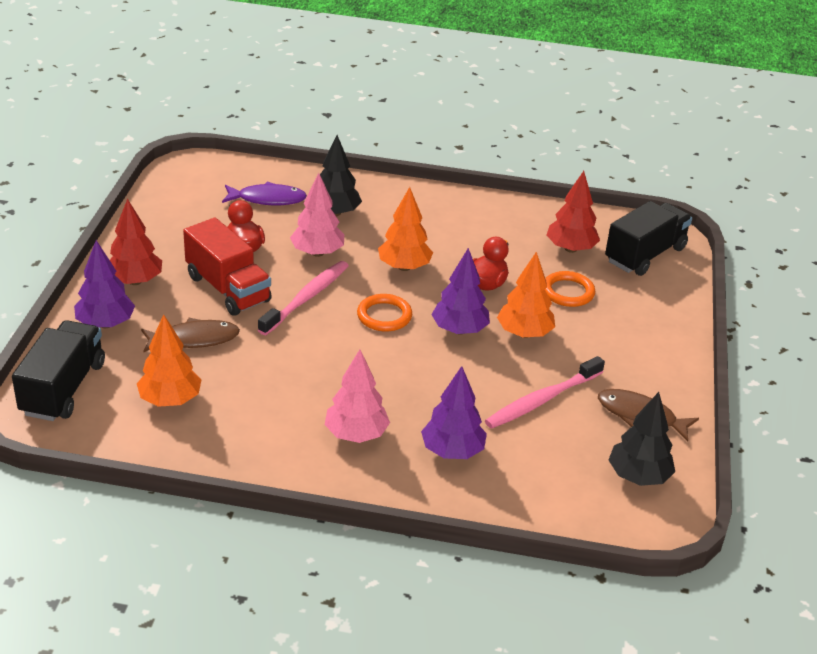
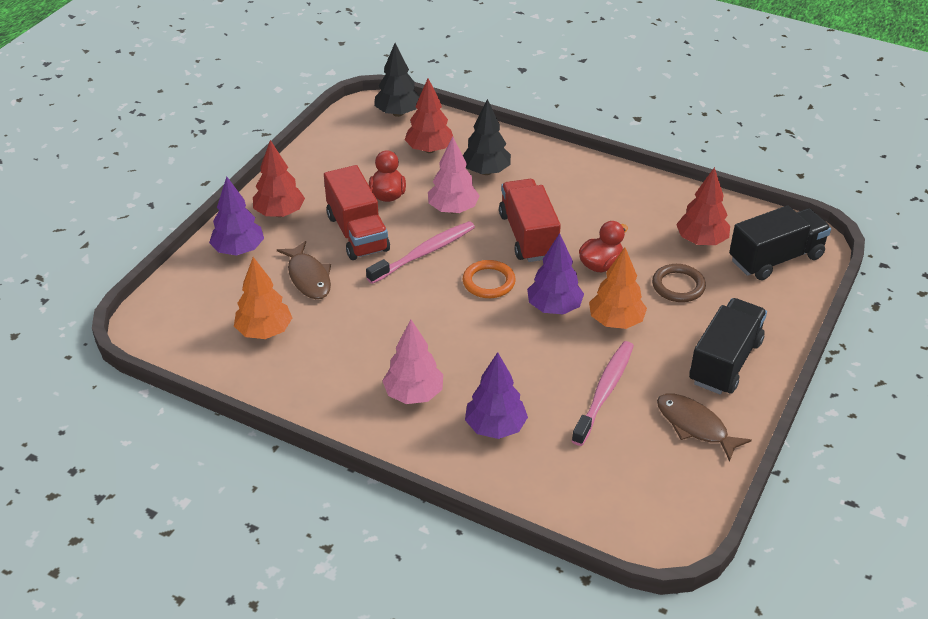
camera: 20 degrees right, 5 degrees up
(63, 388) = (180, 305): black truck -> black truck (725, 362)
(194, 339) = (308, 277): brown fish -> brown fish turned 60 degrees clockwise
(268, 199) = (429, 149): purple fish -> red tree
(404, 267) = (528, 236): orange tree -> red truck
(542, 400) = (604, 392): pink toothbrush -> pink toothbrush turned 135 degrees clockwise
(568, 292) = (678, 286): orange ring -> brown ring
(638, 476) = (664, 487): black tree -> black tree (398, 113)

